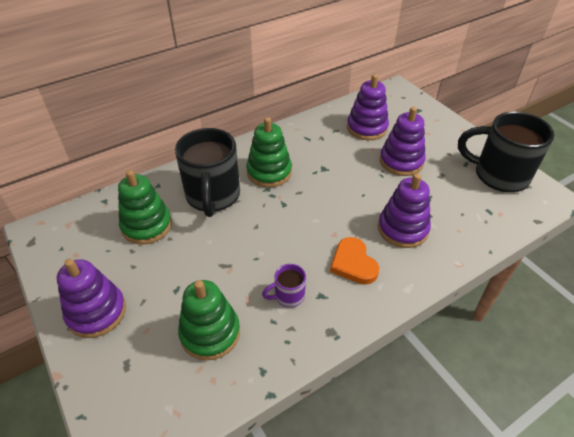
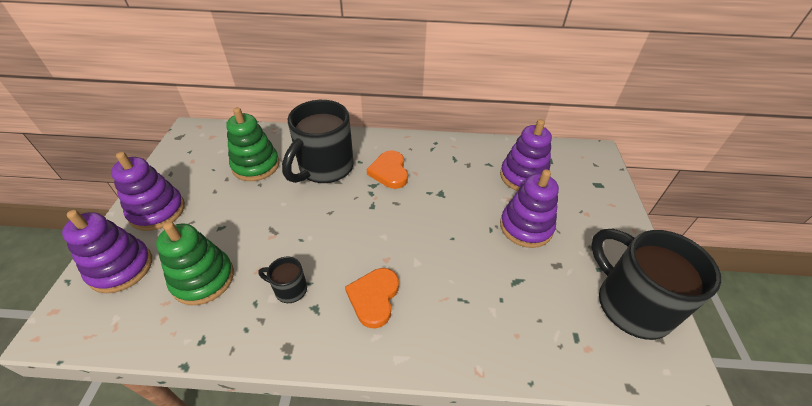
camera: 35 degrees right, 0 degrees up
(269, 172) = (389, 172): green stacking toy -> orange heart
(288, 296) = (289, 289): purple mug -> black mug
(402, 229) = (456, 295): purple stacking toy -> purple stacking toy (121, 268)

